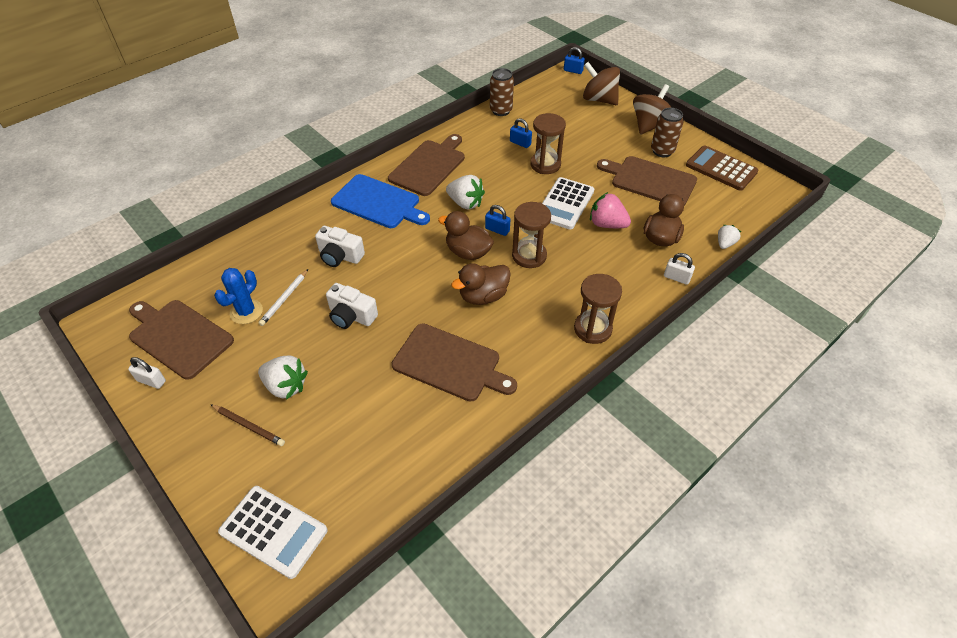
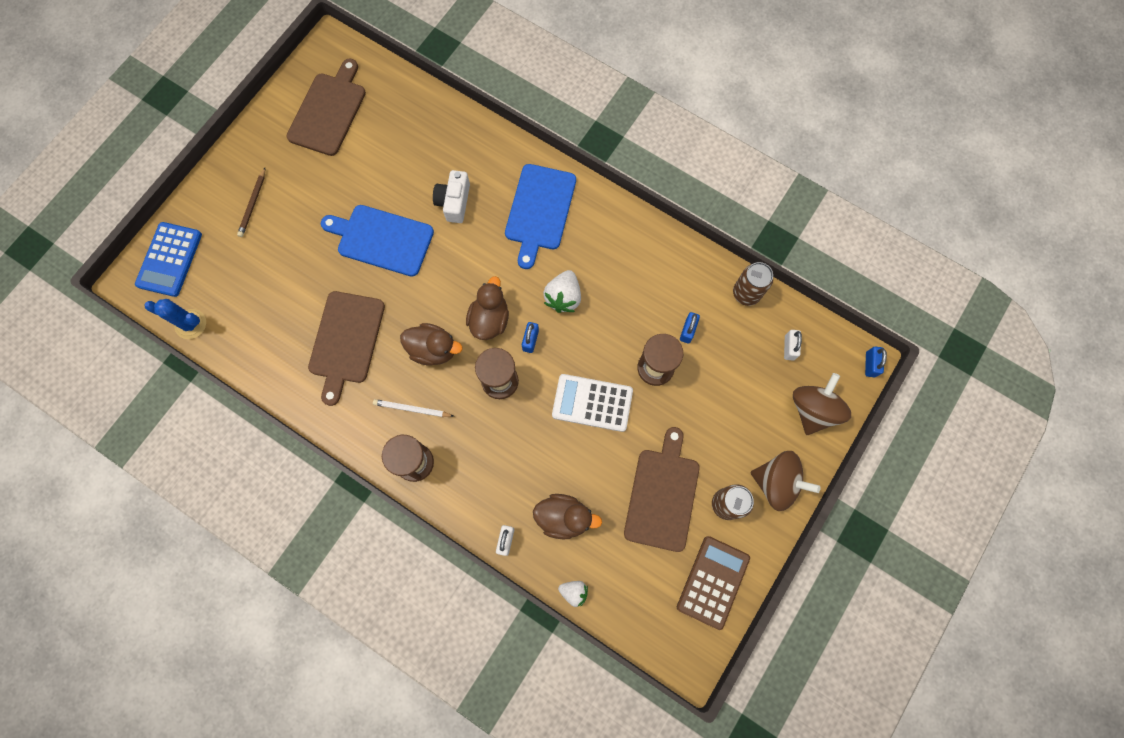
camera: 75 degrees right, 25 degrees up
(151, 381) = (281, 113): white padlock -> white padlock (789, 348)
(246, 312) = (367, 151): blue cactus -> blue cactus (190, 324)
(273, 531) = (169, 259): white calculator -> blue calculator
(284, 299) = (389, 175): white pencil -> white pencil (412, 409)
(286, 386) = (295, 216): white strawberry -> none
(351, 316) = (382, 239): white camera -> blue cutting board
(429, 166) = (614, 242): brown cutting board -> none
(483, 296) = (433, 349): brown duck -> brown duck turned 150 degrees clockwise
(607, 224) = (570, 455): pink strawberry -> none

